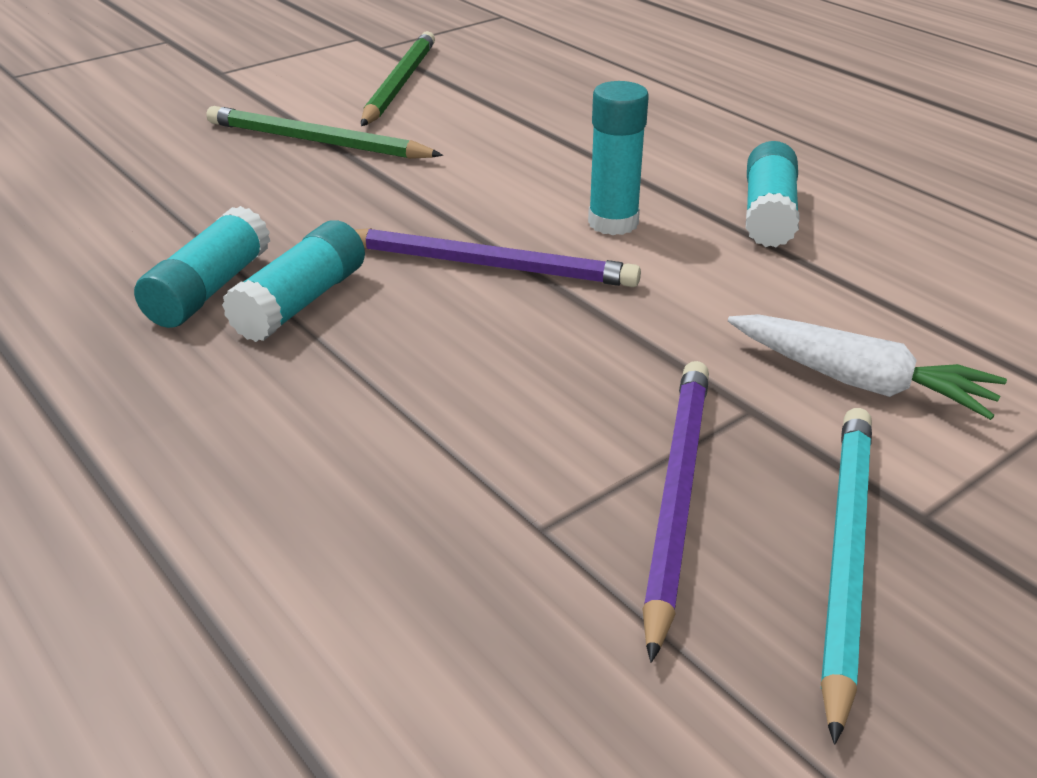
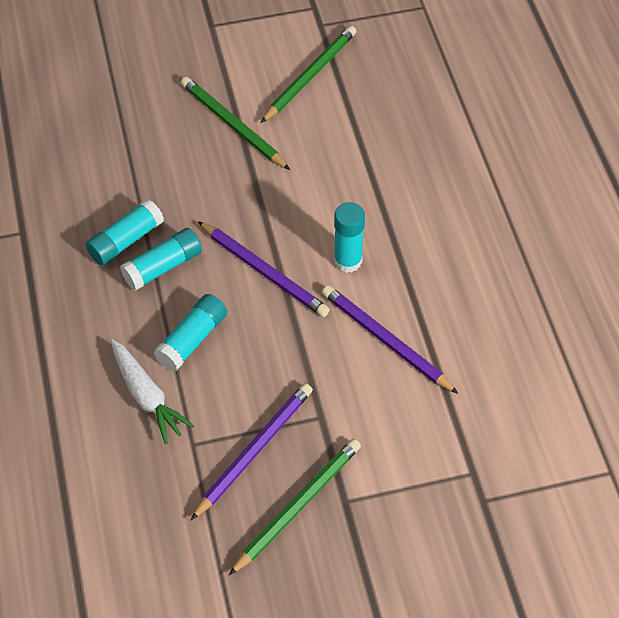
camera: 25 degrees right, 20 degrees up
(761, 288) = (385, 341): none -> purple pencil
(768, 214) = (435, 284): turquoise glue stick -> turquoise glue stick (192, 339)
(844, 557) = (297, 506): turquoise pencil -> green pencil
(860, 382) = (381, 420): white carrot -> white carrot (147, 396)

